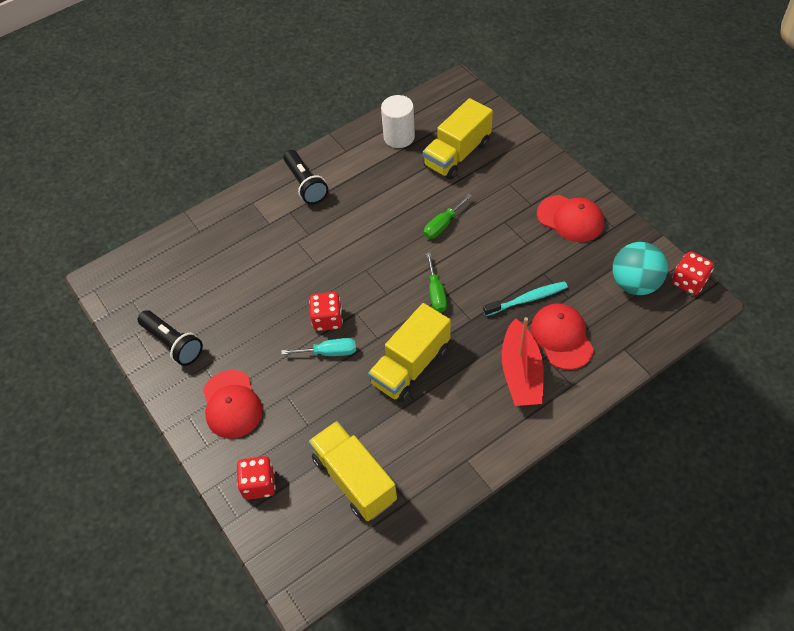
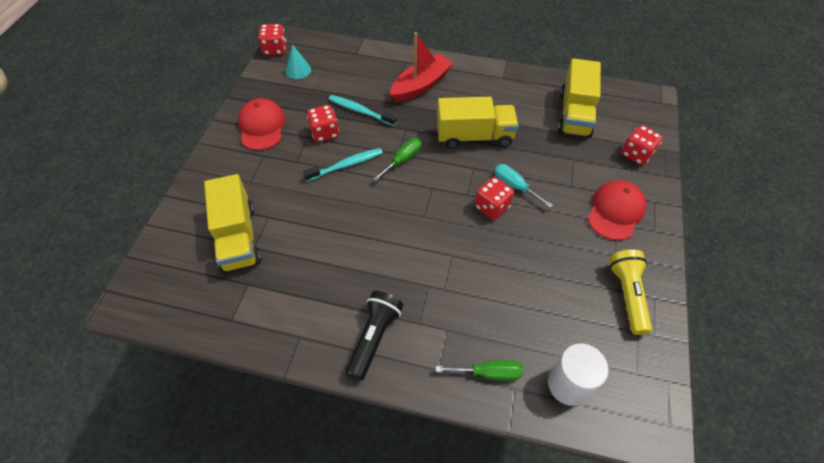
camera: 135 degrees left, 0 degrees up
(173, 343) = (627, 295): black flashlight -> yellow flashlight
(399, 137) = (245, 301): white cylinder -> white cylinder (569, 384)
(442, 225) = (333, 196): green screwdriver -> green screwdriver (489, 373)
(457, 154) = (238, 237): yellow truck -> yellow truck turned 75 degrees clockwise
(468, 251) = (345, 165): none -> turquoise toothbrush
(521, 257) = (325, 133): none -> red dice
(561, 337) = (375, 81): red cap -> none
(635, 284) = (298, 70): turquoise ball -> turquoise cone

